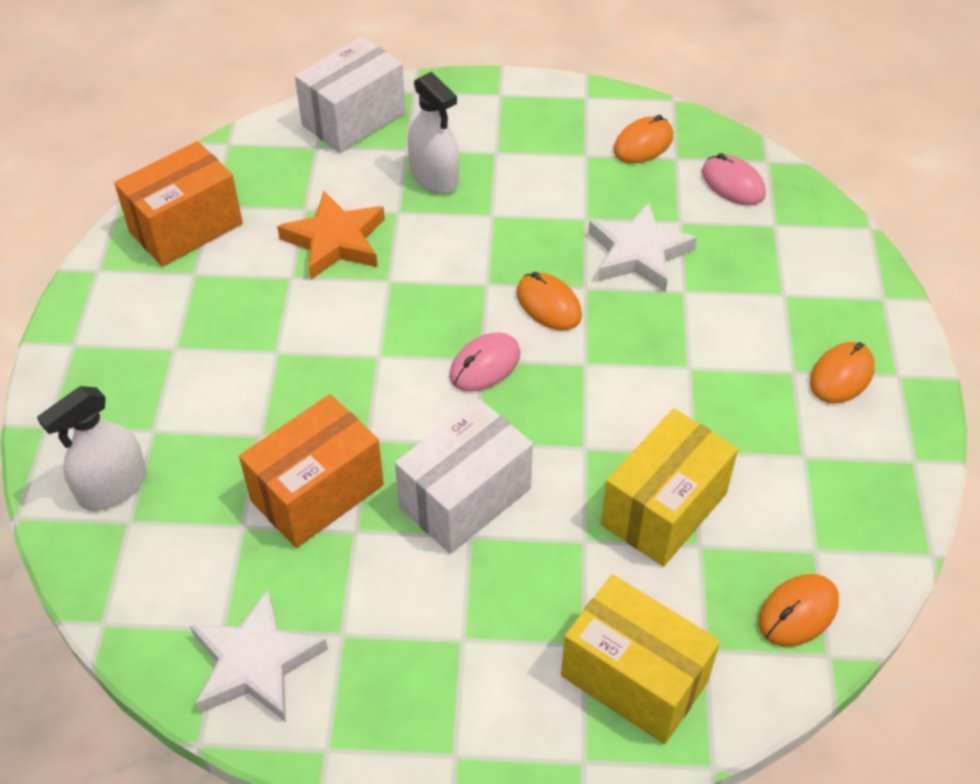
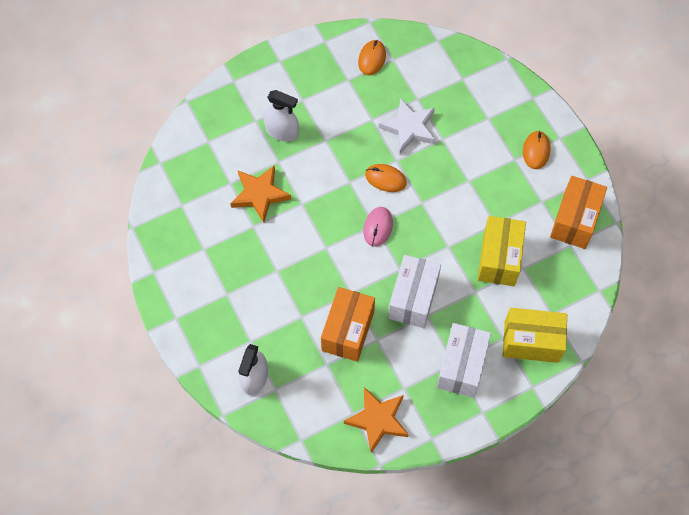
camera: 30 degrees left, 15 degrees up
(186, 228) = (179, 225): orange box -> orange box (574, 220)
(255, 663) = (377, 420): white star -> orange star
(354, 119) = (215, 114): white box -> white box (461, 366)
(733, 184) = (429, 63): pink mouse -> none
(798, 612) = (578, 277): orange mouse -> none

